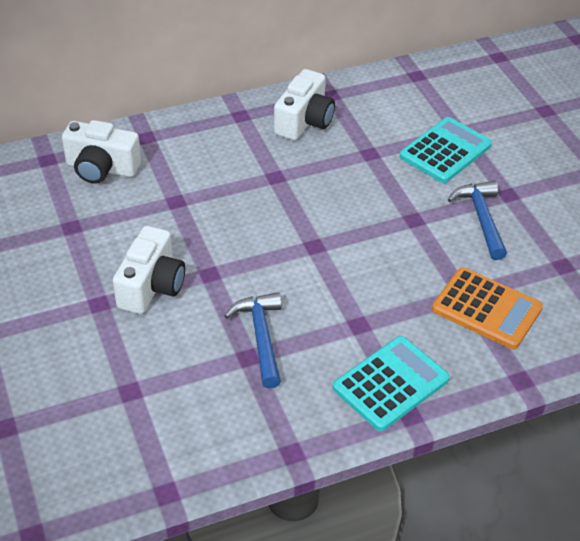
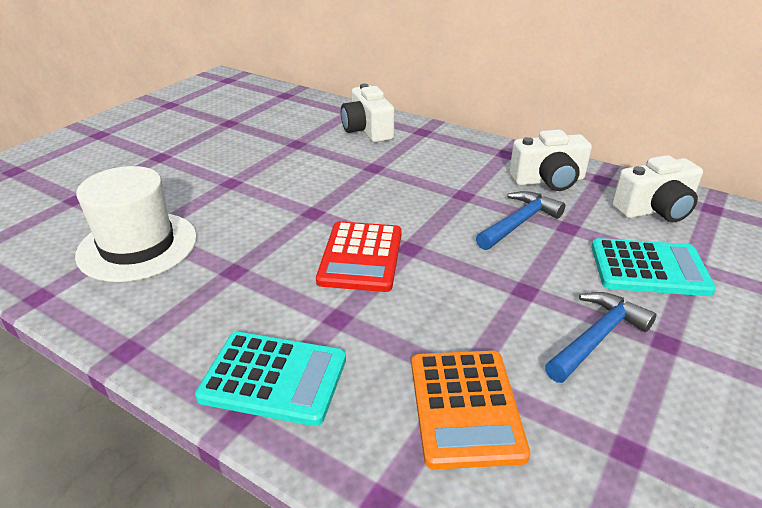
camera: 55 degrees right, 10 degrees down
(148, 405) = (137, 246): none -> white hat
(151, 286) = (271, 195): white camera -> white camera (655, 210)
(261, 337) = (264, 268): blue hammer -> blue hammer (519, 223)
(300, 277) = (360, 257): none -> red calculator

